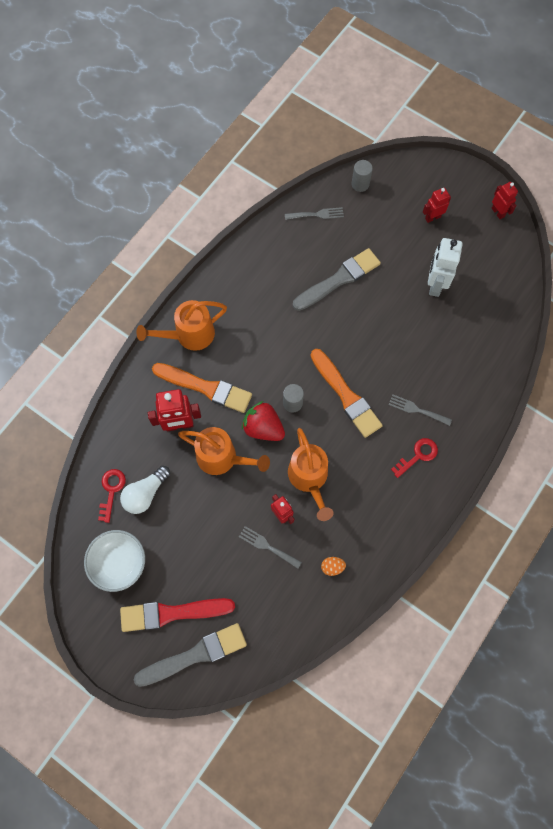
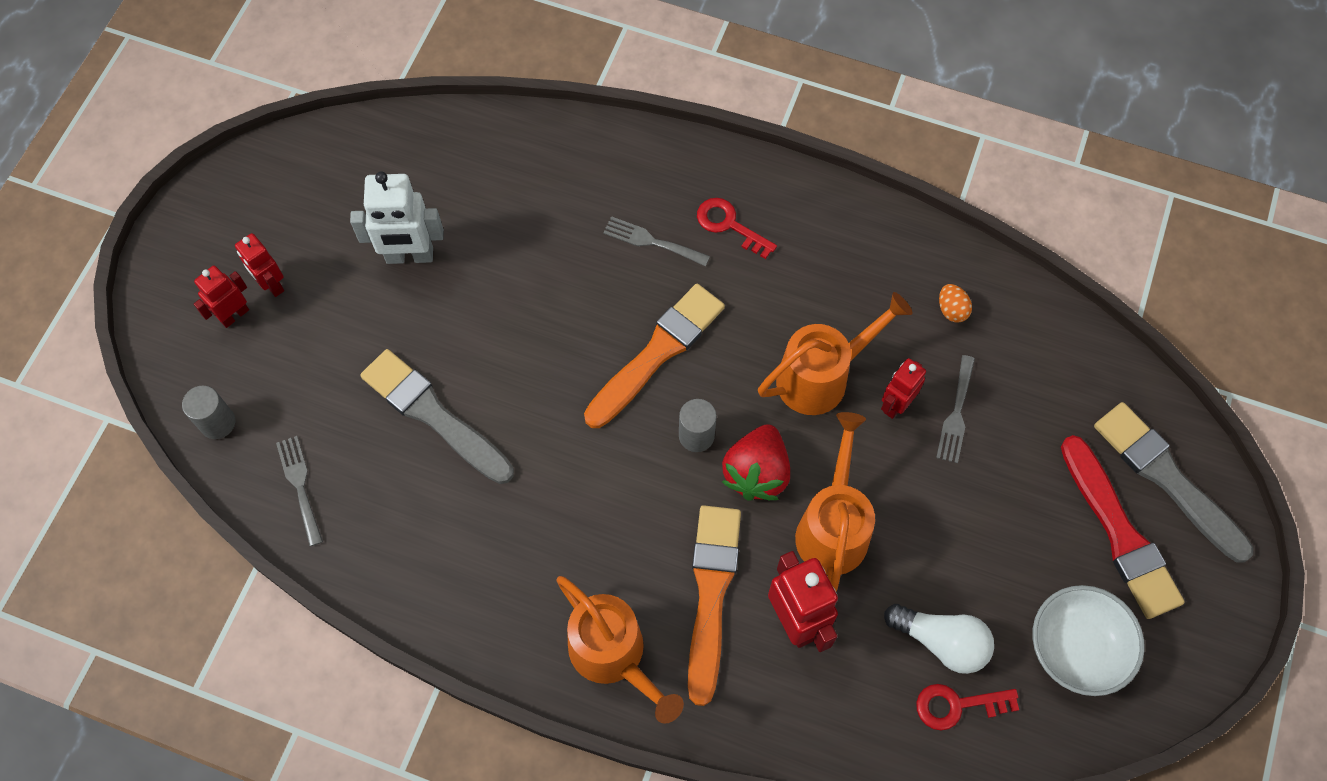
camera: 105 degrees left, 5 degrees down
(416, 410) = (651, 241): grey fork -> grey fork turned 105 degrees clockwise
(498, 212) = (243, 184): red robot -> red robot (234, 315)

